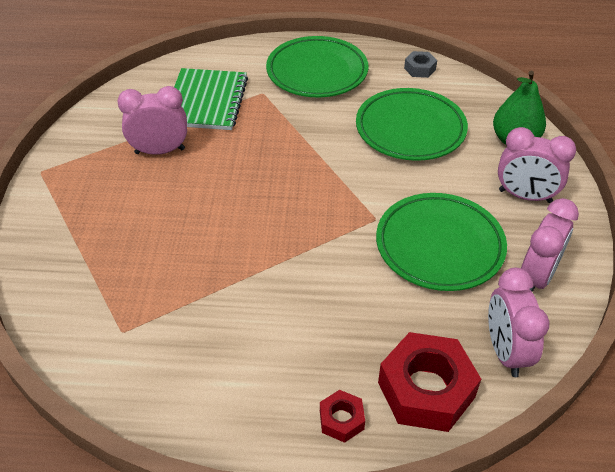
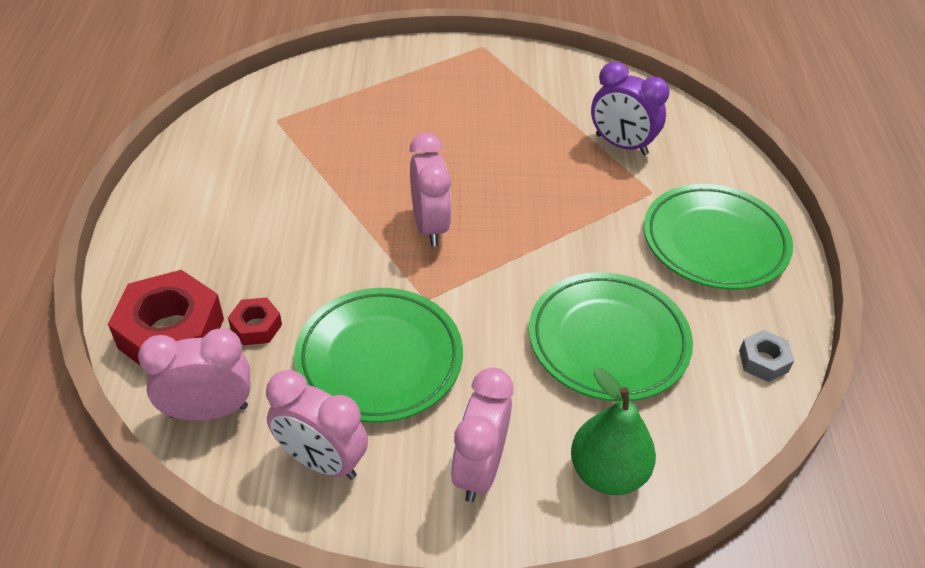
camera: 85 degrees right, 0 degrees up
(160, 151) = (524, 118): pink clock -> pink clock (429, 226)
(206, 101) = (621, 145): green notebook -> purple clock
(341, 420) = (151, 266): red nut -> red nut (256, 327)

